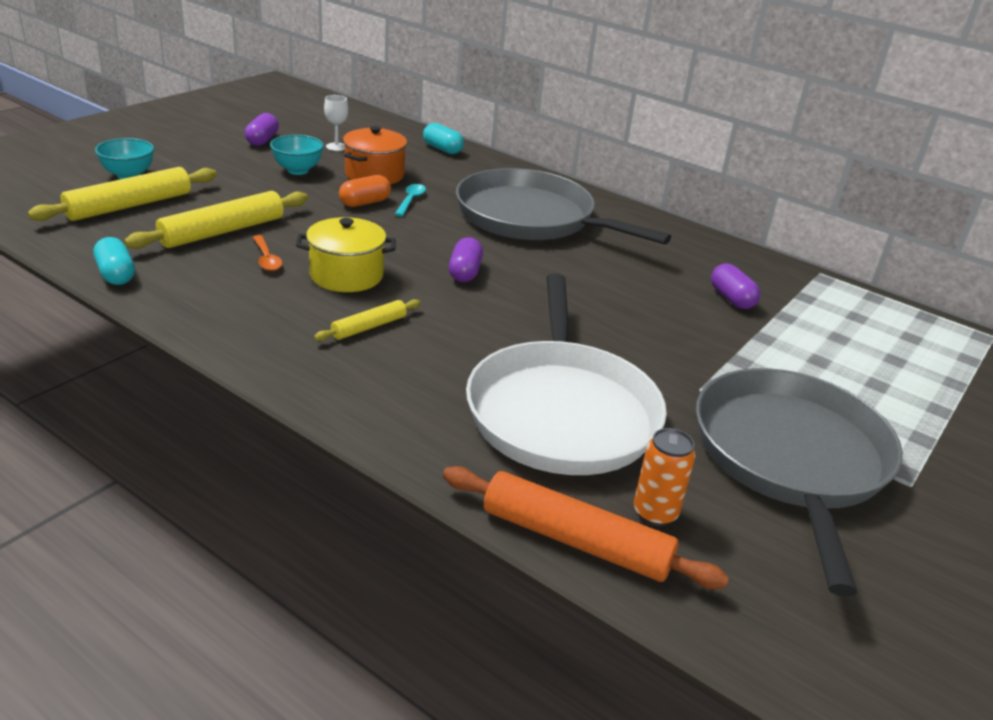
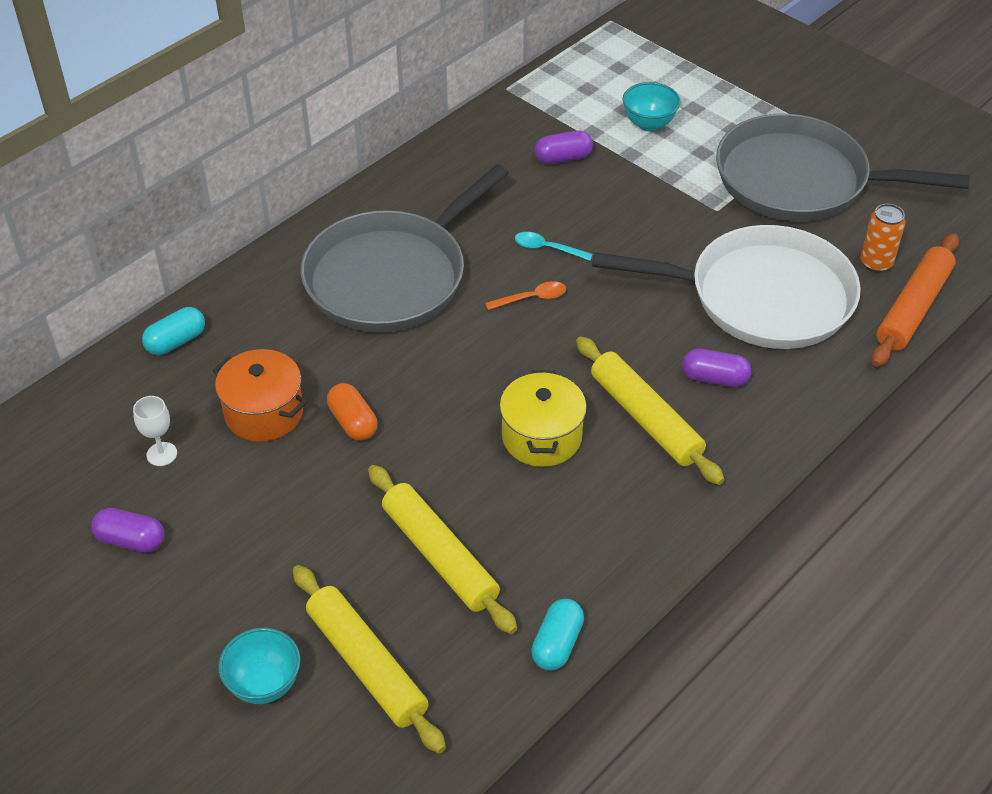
camera: 80 degrees left, 15 degrees up
(116, 274) = (557, 644): turquoise capsule -> turquoise capsule turned 45 degrees counterclockwise
(266, 259) = (508, 508): orange spoon -> orange spoon (531, 298)
(297, 170) = (247, 493): turquoise bowl -> turquoise bowl (649, 124)
(369, 327) = (645, 418): yellow rolling pin -> yellow rolling pin, size x1.82
(410, 200) = (345, 379): turquoise spoon -> turquoise spoon (547, 248)
(465, 272) = (527, 341): purple capsule -> purple capsule (714, 378)

